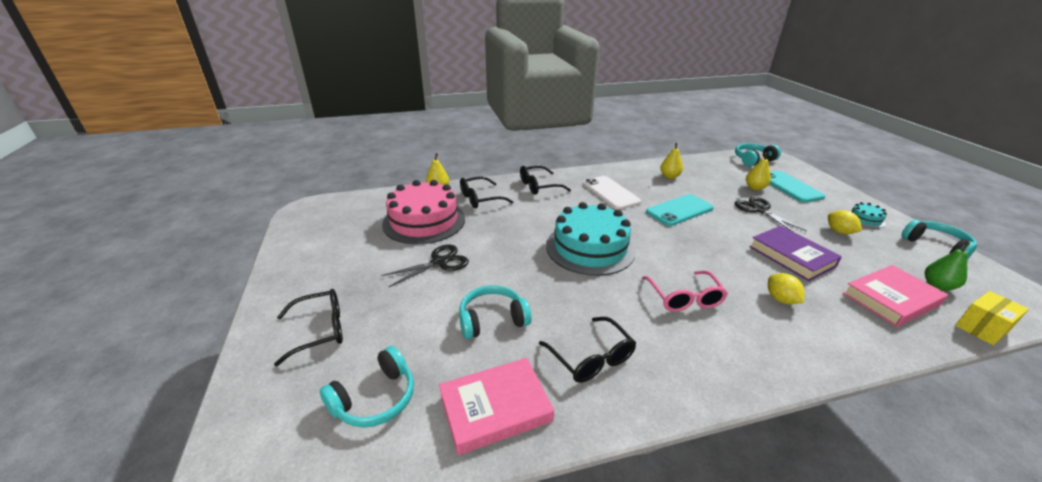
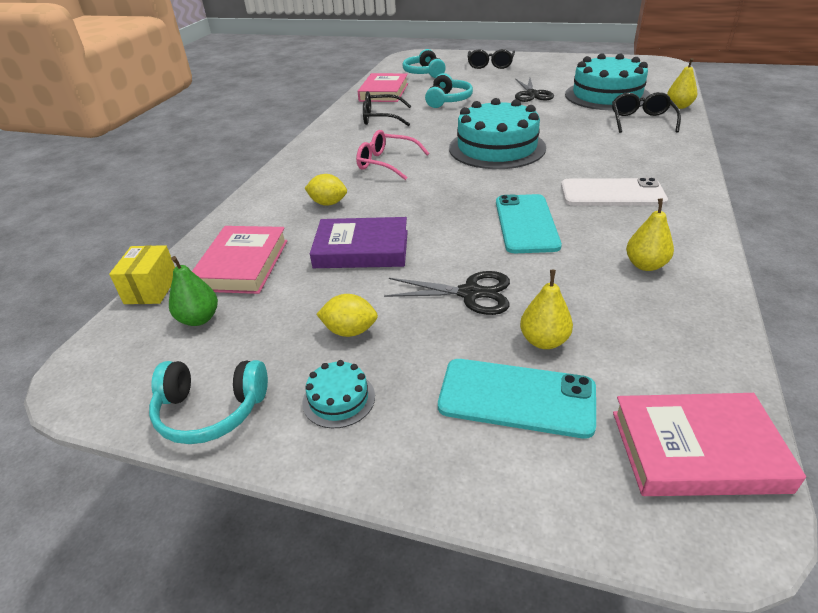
camera: 125 degrees right, 5 degrees up
(424, 221) = (607, 95): pink cake -> turquoise cake
(539, 186) = (660, 155): black glasses -> none
(753, 160) = (697, 450): turquoise headphones -> pink book

